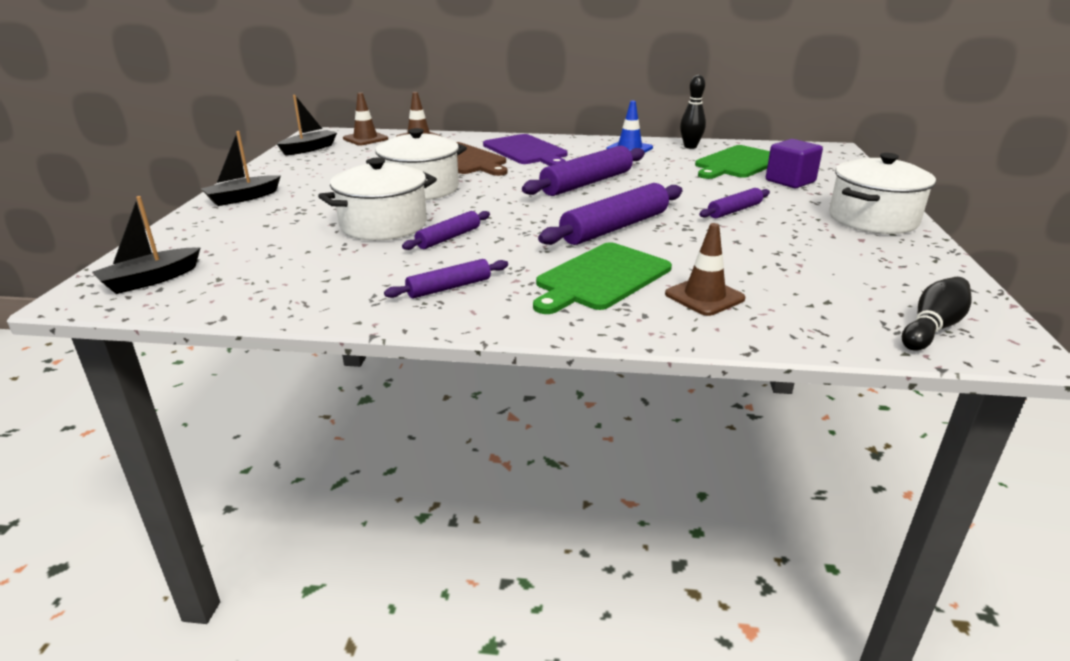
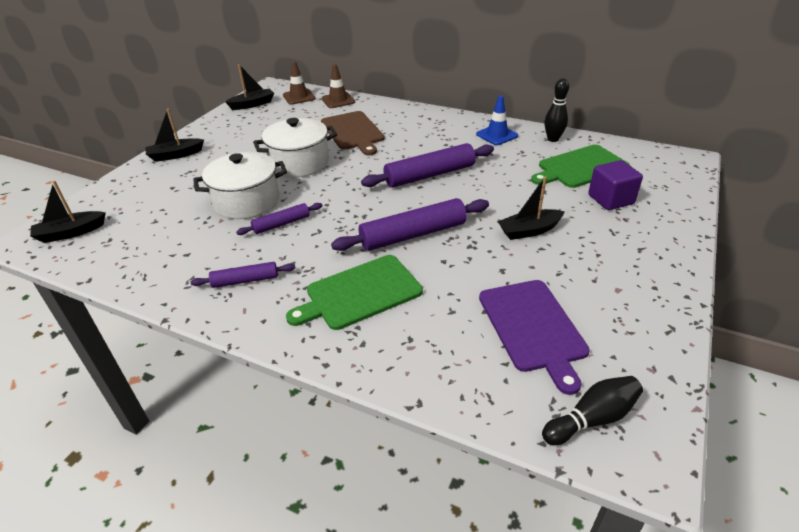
camera: 20 degrees right, 10 degrees up
(526, 151) = (409, 127): purple cutting board -> purple cutting board (533, 327)
(704, 296) = (424, 333): brown traffic cone -> none
(734, 210) = (529, 230): purple rolling pin -> black boat
(872, 219) = (650, 264): white pot -> none

